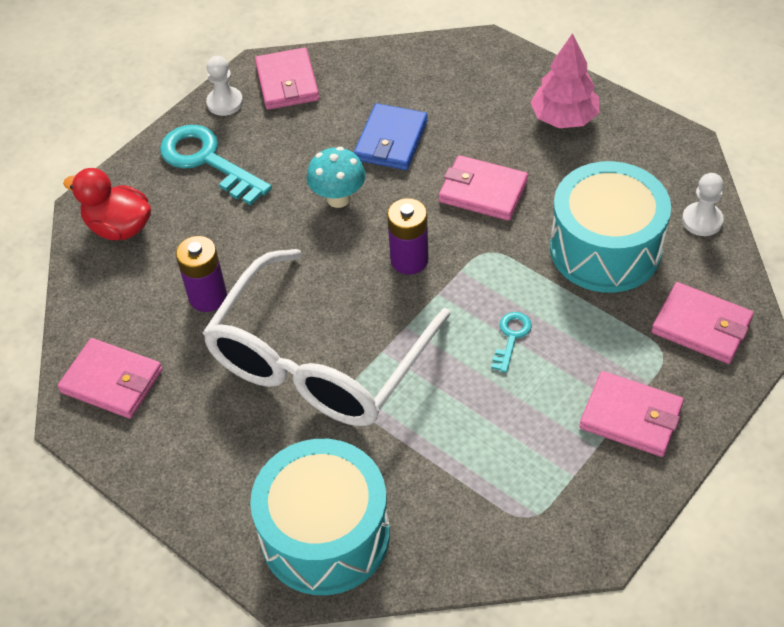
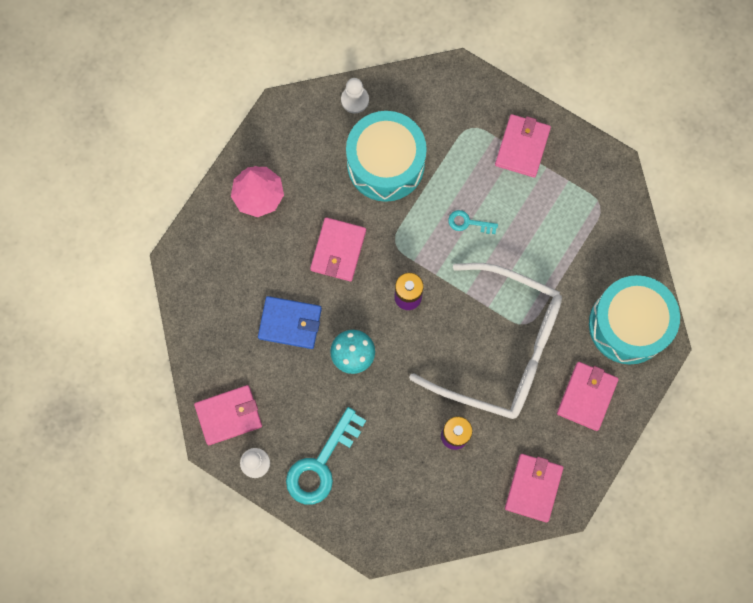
camera: 100 degrees left, 25 degrees up
(119, 227) = (394, 518): red duck -> none
(701, 326) = (447, 103): pink wallet -> pink wallet (587, 396)

